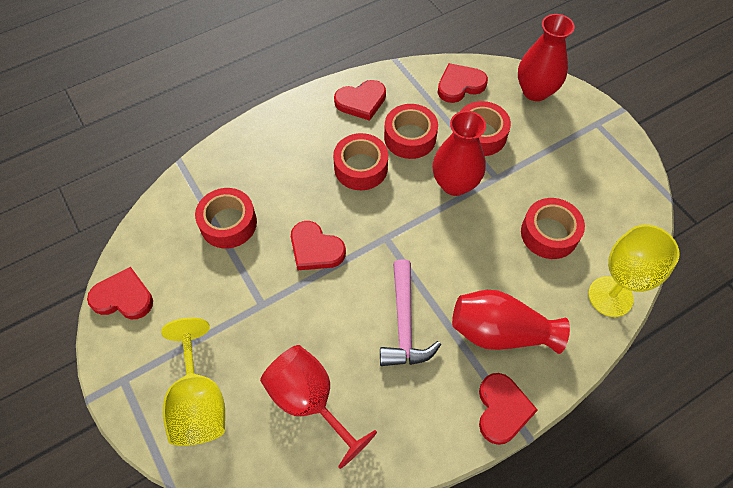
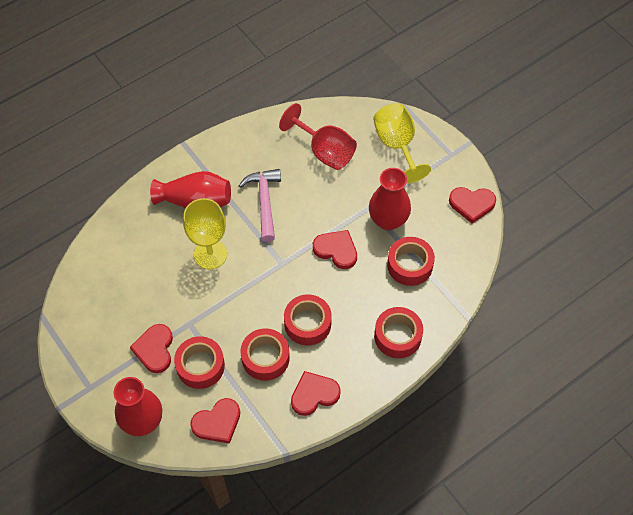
camera: 175 degrees right, 0 degrees up
(455, 184) = (225, 314): red vase -> red vase (388, 220)
(502, 409) = (198, 156): red heart -> red heart (155, 349)
(549, 233) = (150, 277): red tape -> red tape (397, 336)
(610, 296) = (111, 232): yellow goblet -> yellow goblet (210, 254)

